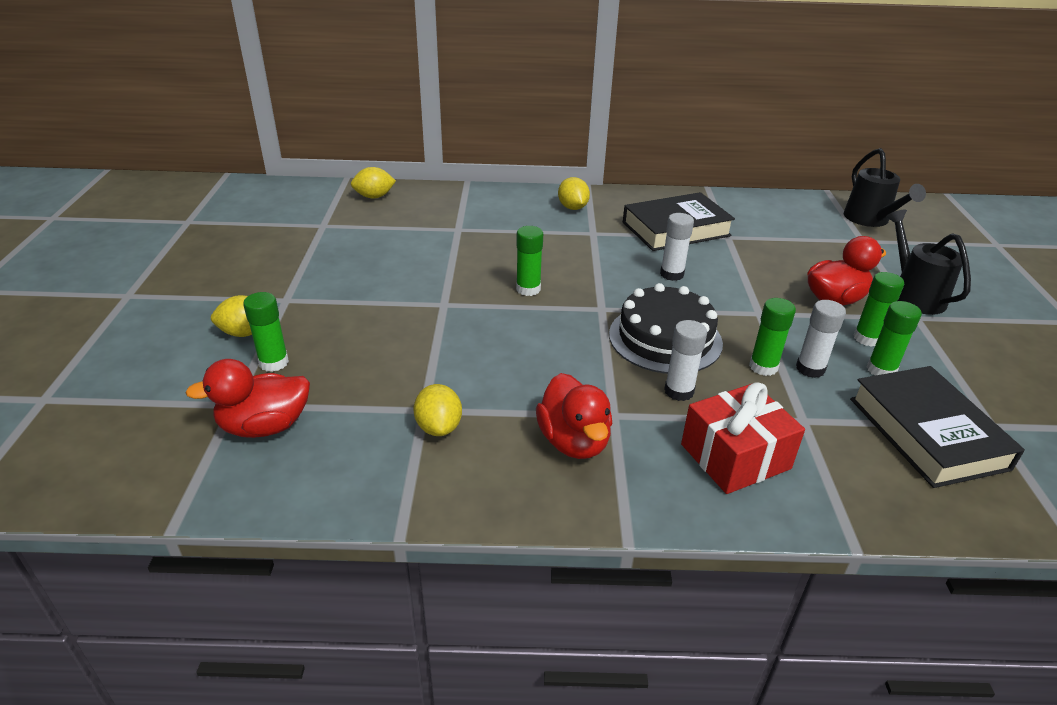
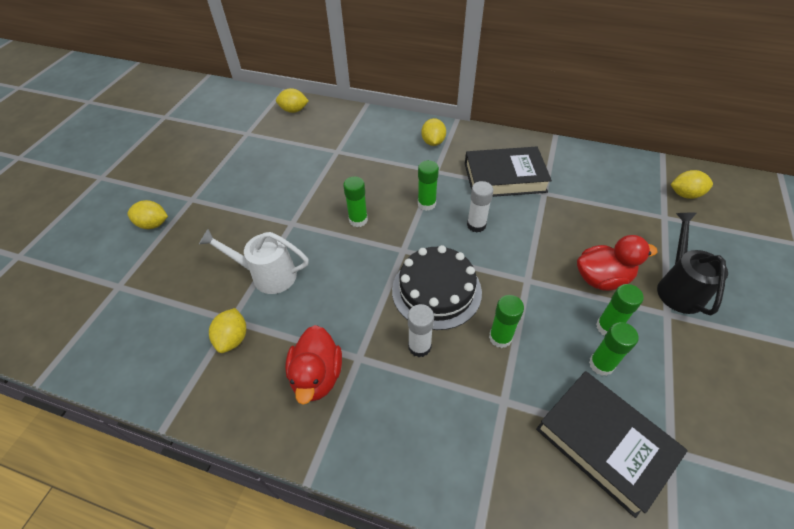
camera: 20 degrees right, 15 degrees up
(265, 426) = (127, 310): red duck -> none
(274, 362) = (158, 255): green glue stick -> green glue stick (426, 204)
(444, 358) = (267, 275): none -> white watering can
(735, 456) = (429, 423): red gift -> none
(810, 369) = (539, 348): white glue stick -> none
(870, 220) = (685, 194): black watering can -> yellow lemon
(927, 433) = (604, 443): black book -> black book turned 45 degrees counterclockwise

